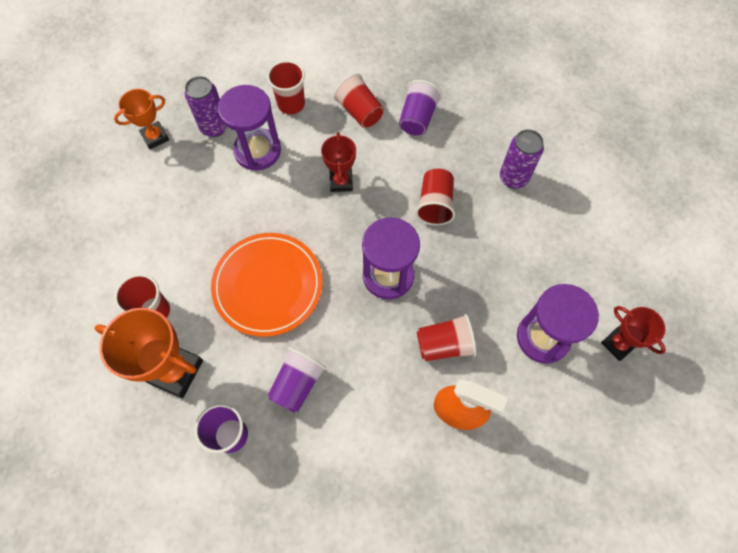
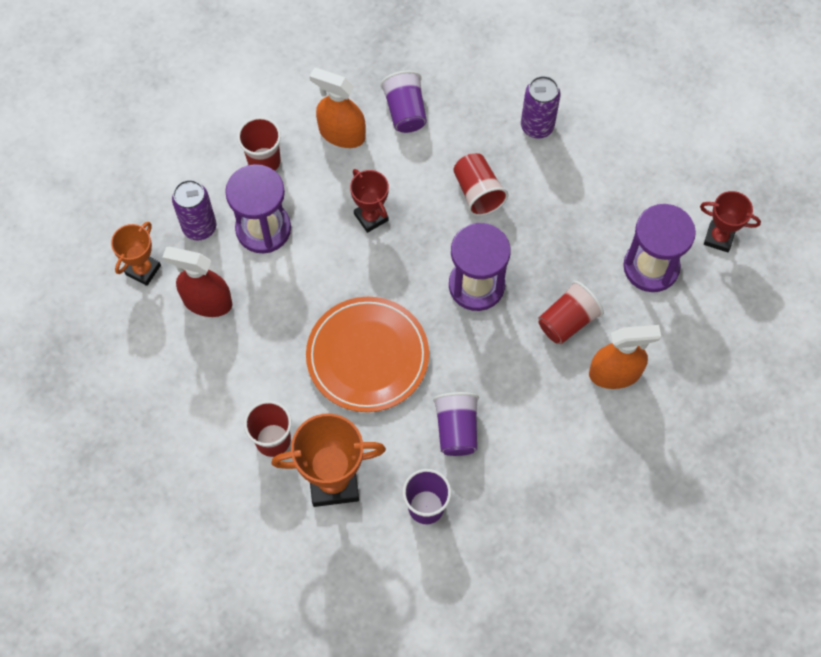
camera: 30 degrees left, 0 degrees up
(182, 182) = (207, 301): none -> red spray bottle
(359, 112) = (341, 134): red cup -> orange spray bottle

